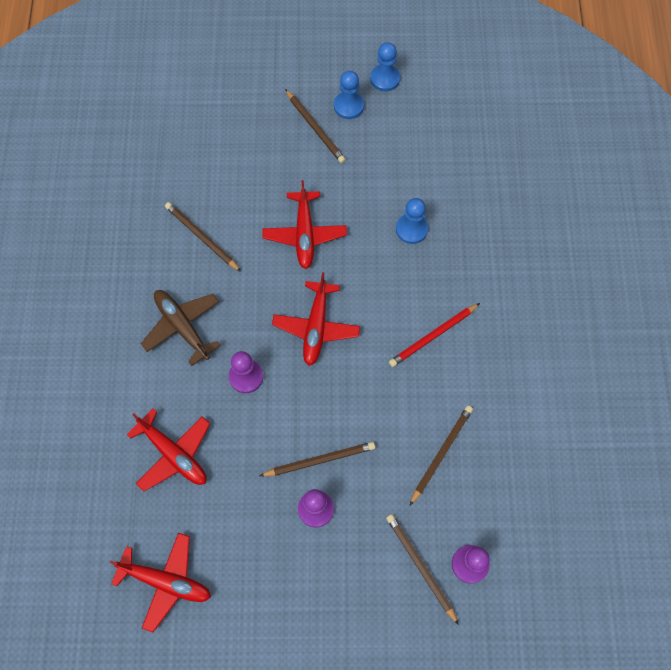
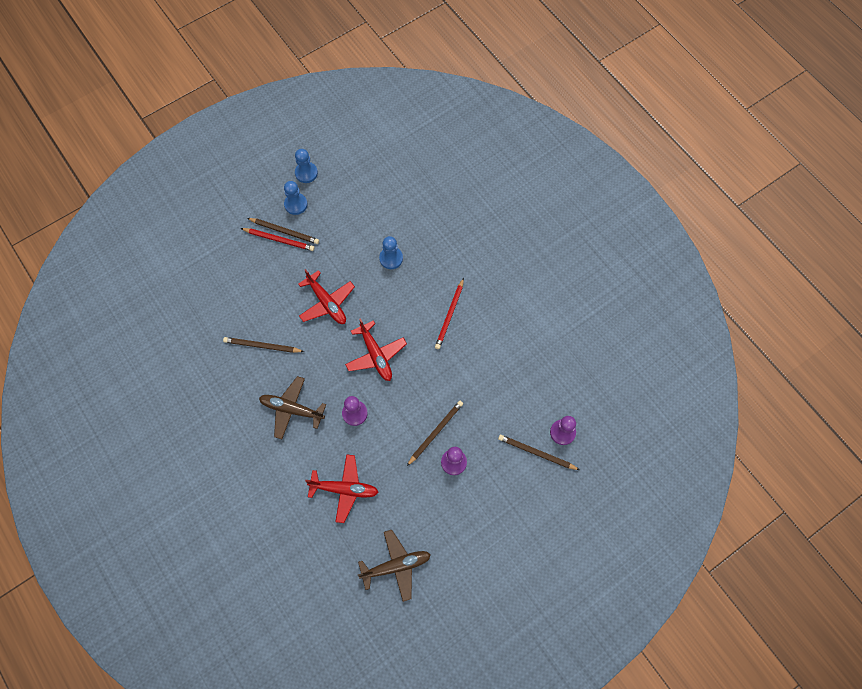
camera: 35 degrees left, 0 degrees up
(166, 581) = (396, 566): red plane -> brown plane
(303, 133) = (279, 240): none -> red pencil
(441, 453) = (503, 381): brown pencil -> none

